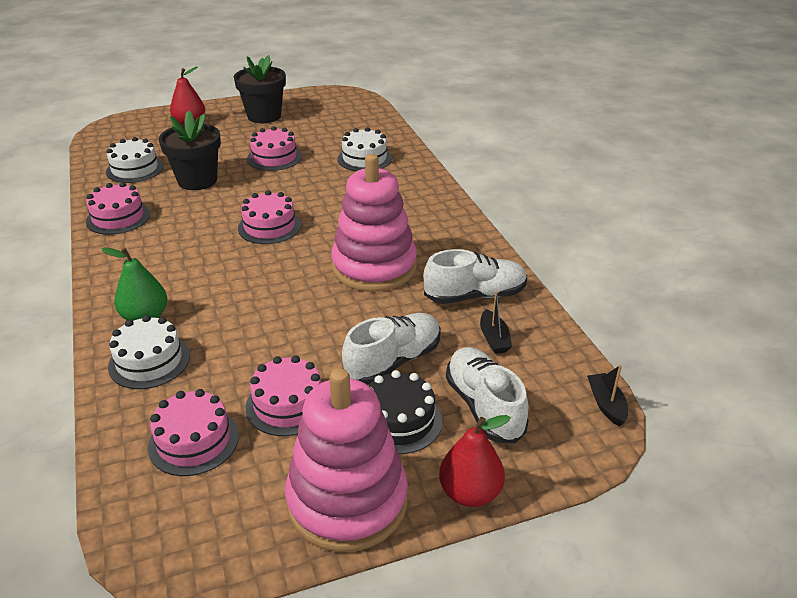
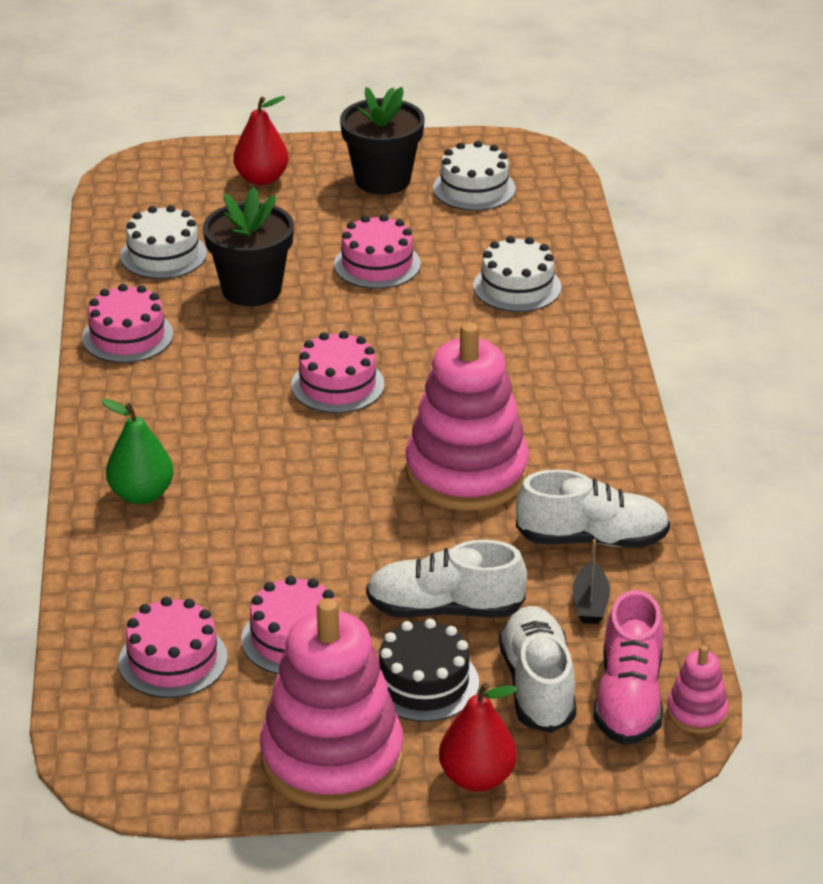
camera: 15 degrees right, 0 degrees up
(149, 361) = (137, 554): white cake -> white cake (474, 188)
(393, 361) = (444, 609): white shoe -> white shoe turned 150 degrees counterclockwise
(553, 403) = (629, 698): none -> pink shoe
(606, 404) = (697, 712): black boat -> pink stacking toy

